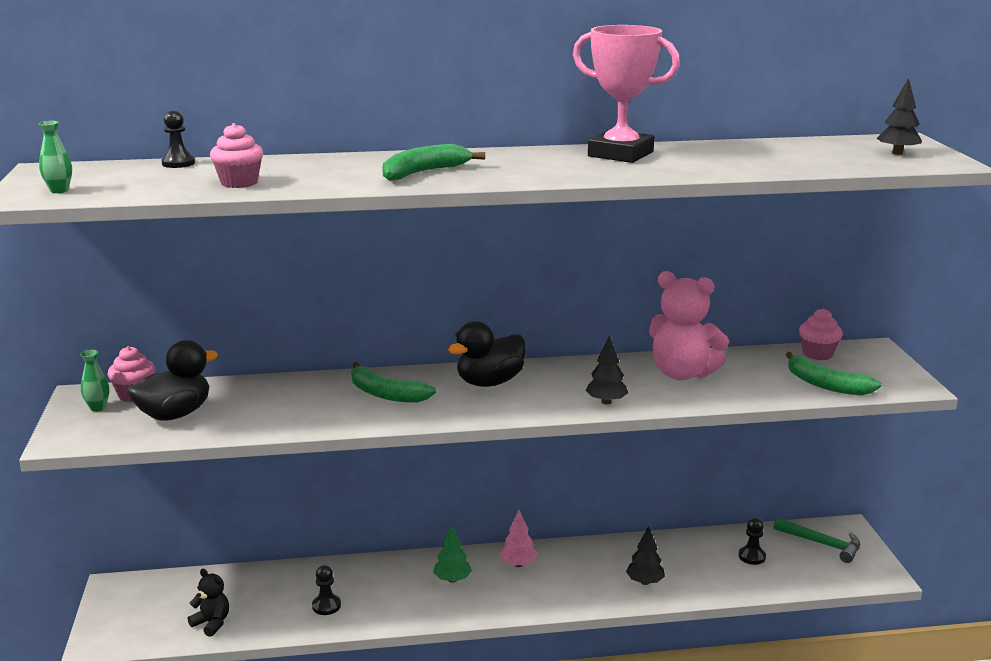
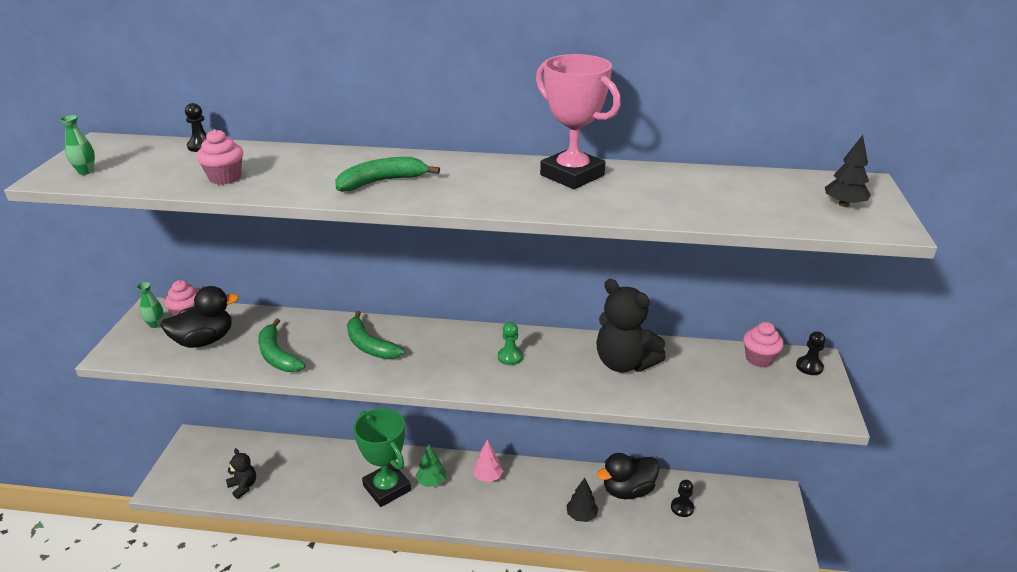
camera: 15 degrees right, 10 degrees up
(326, 606) = (329, 487): black pawn -> black pawn (809, 367)
(400, 595) = (387, 488): none -> green trophy
(489, 382) = (457, 346): black duck -> black duck (628, 490)
(555, 384) = (510, 357): none -> green pawn
(606, 402) = (542, 385): black tree -> none
(682, 374) = (624, 363): pink teddy bear -> black teddy bear
(822, 544) = (749, 507): green hammer -> none
(826, 385) = (748, 398): green banana -> green banana (277, 355)

